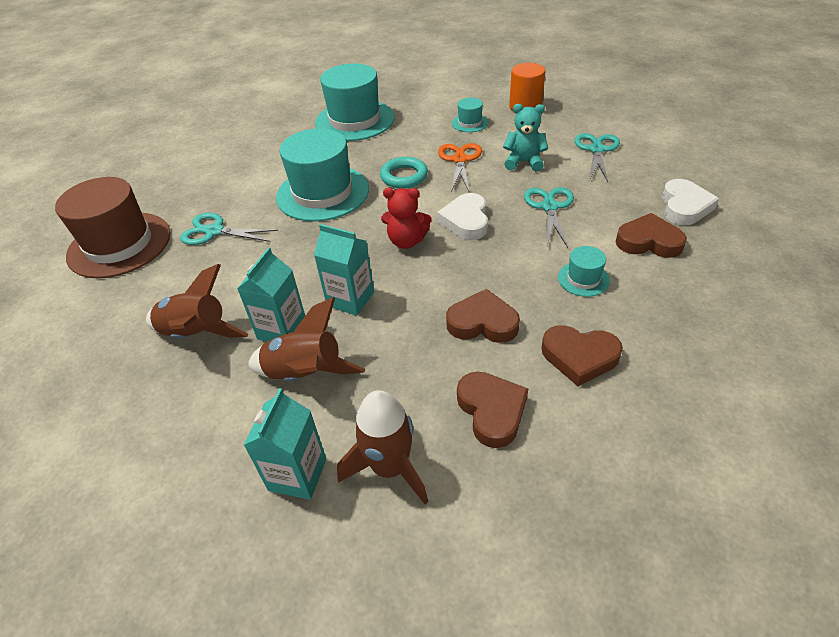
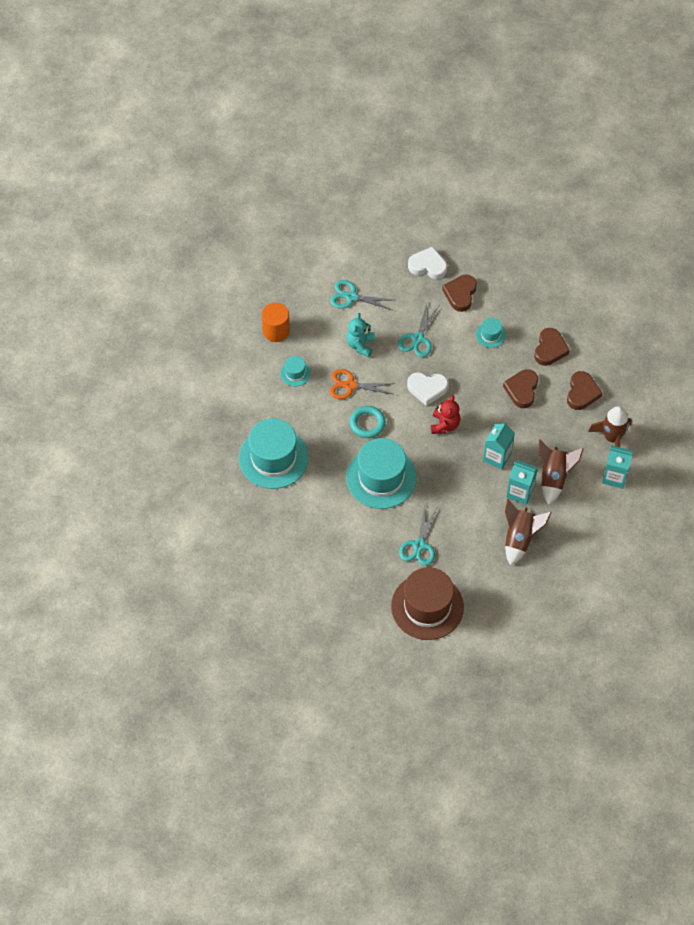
camera: 90 degrees left, 15 degrees up
(491, 411) = (582, 393): brown heart -> brown heart turned 120 degrees clockwise
(549, 207) = (418, 339): turquoise scissors -> turquoise scissors turned 75 degrees counterclockwise

